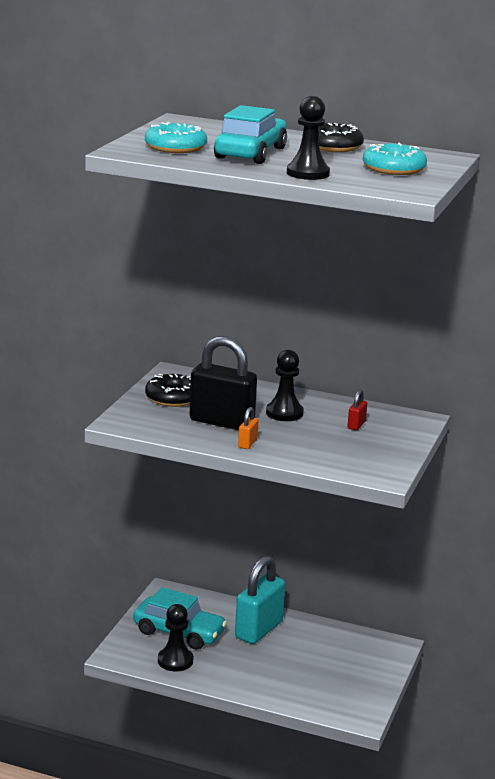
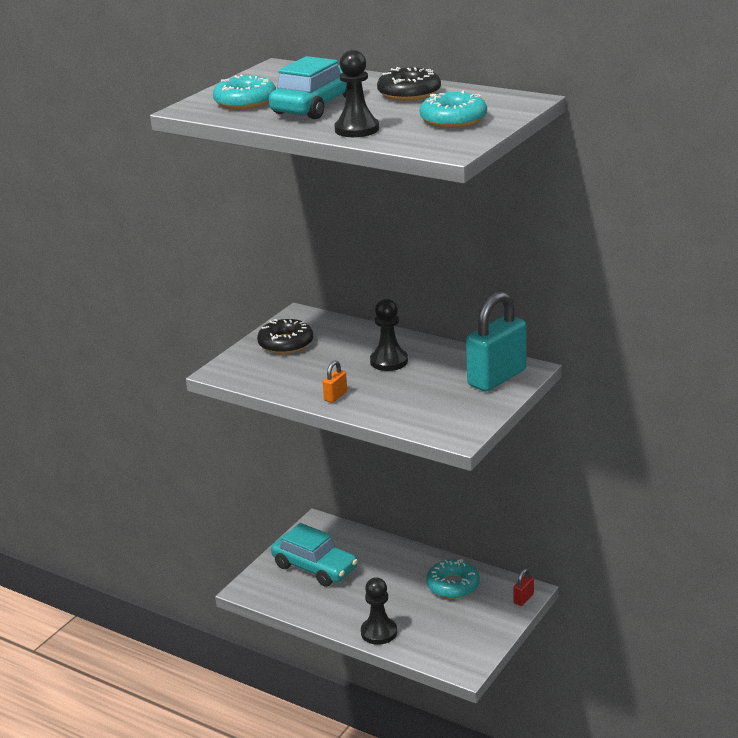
camera: 15 degrees right, 5 degrees up
(175, 661) = (301, 597): black pawn -> black pawn (379, 632)
(221, 422) = (321, 371): black padlock -> none
(258, 630) = (393, 568): turquoise padlock -> turquoise padlock (497, 378)
(323, 643) = (453, 585): none -> turquoise donut
(356, 425) = (456, 376): red padlock -> red padlock (523, 599)

